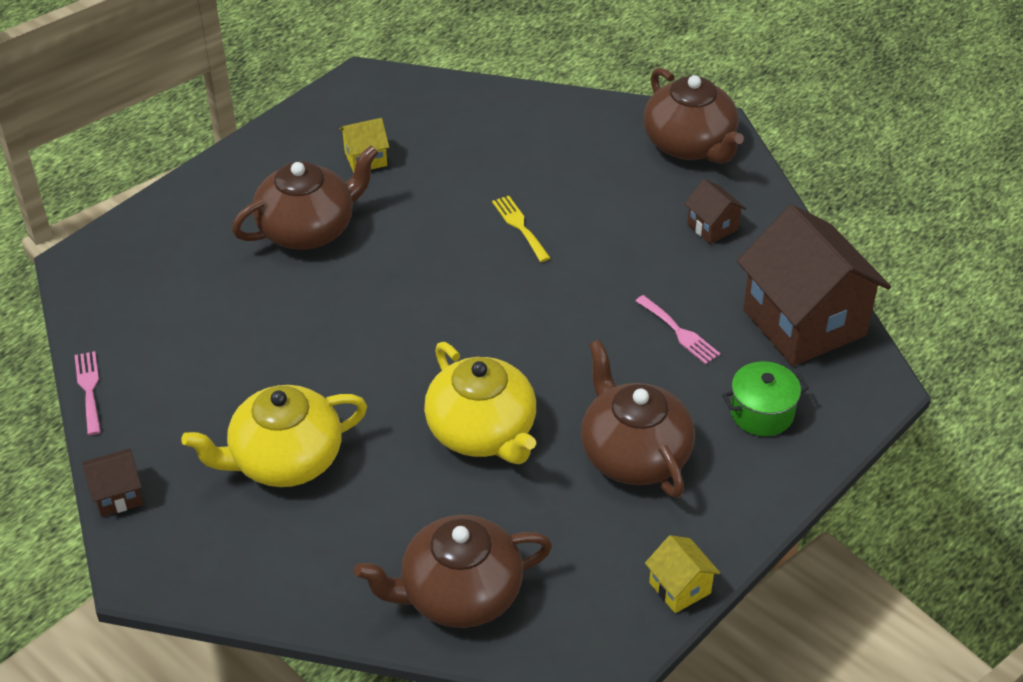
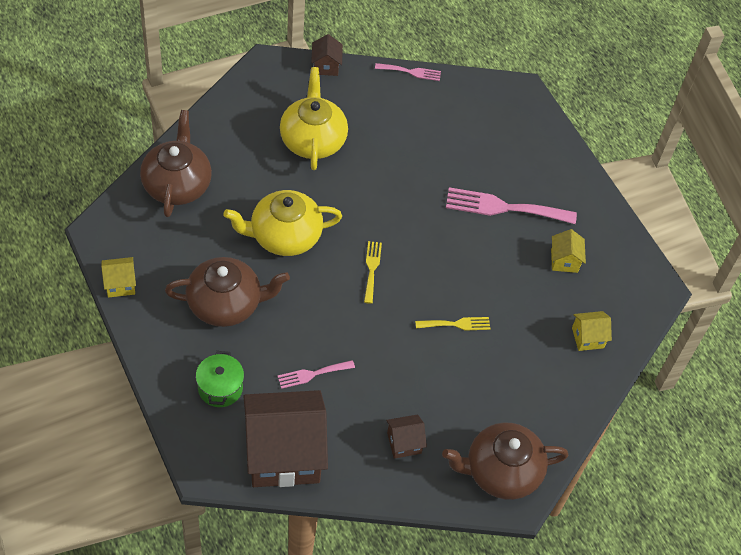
camera: 105 degrees right, 10 degrees up
(308, 229) = (504, 207): brown teapot -> pink fork
(468, 118) = (587, 338): none -> yellow house
(484, 325) = (372, 269): none -> yellow fork

